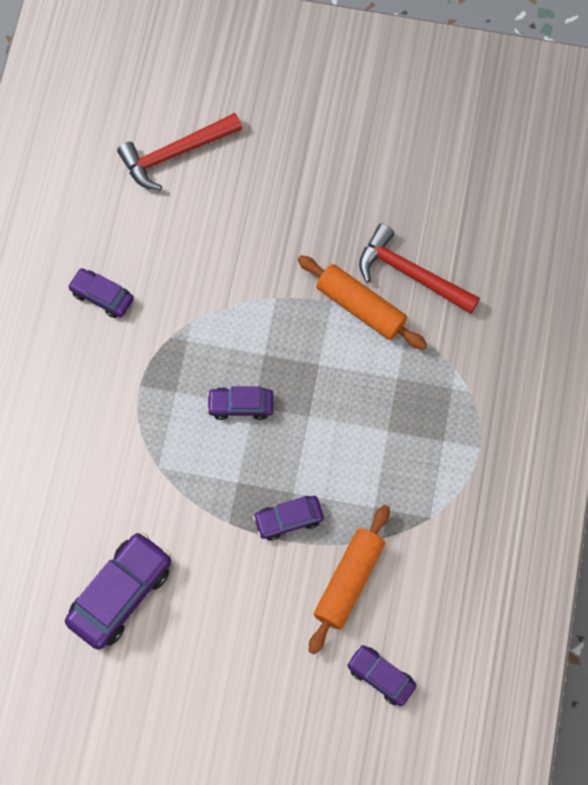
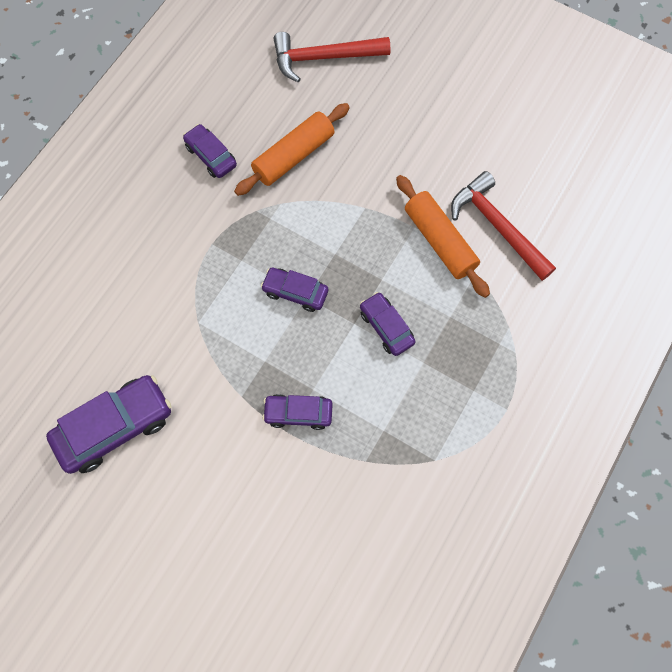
camera: 20 degrees right, 0 degrees up
(349, 581) = (333, 494): orange rolling pin -> orange rolling pin (294, 156)
(381, 677) = (328, 602): purple car -> purple car (386, 327)

